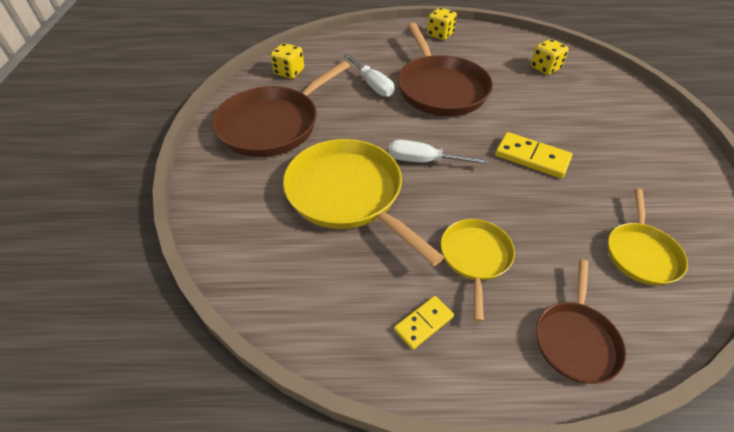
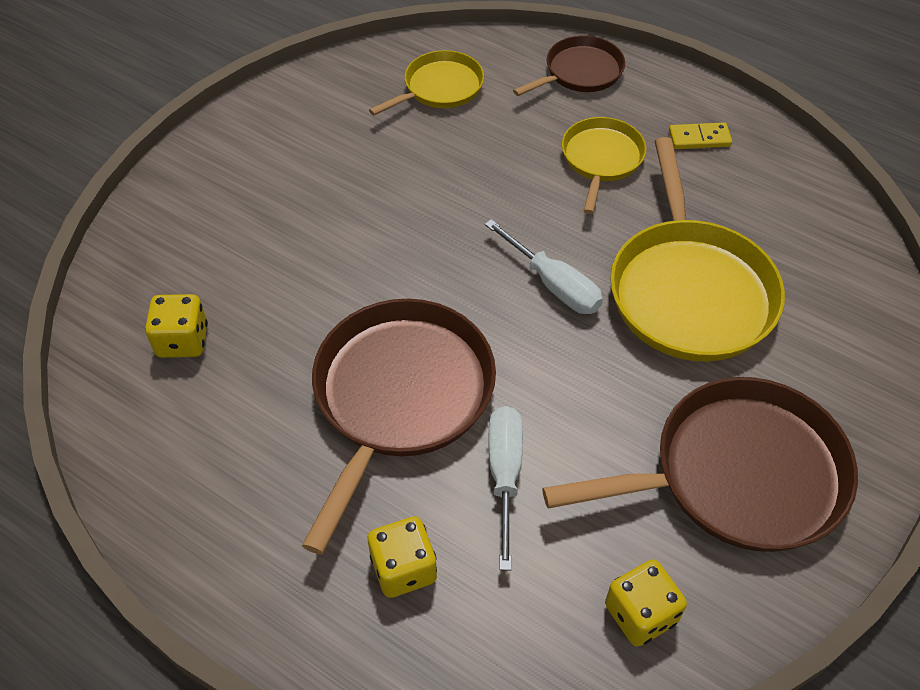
camera: 145 degrees left, 5 degrees up
(440, 35) = (237, 549): yellow dice -> yellow dice (403, 568)
(475, 257) = (601, 159): yellow pan -> yellow pan turned 150 degrees clockwise
(532, 157) = (413, 218): yellow domino -> none

